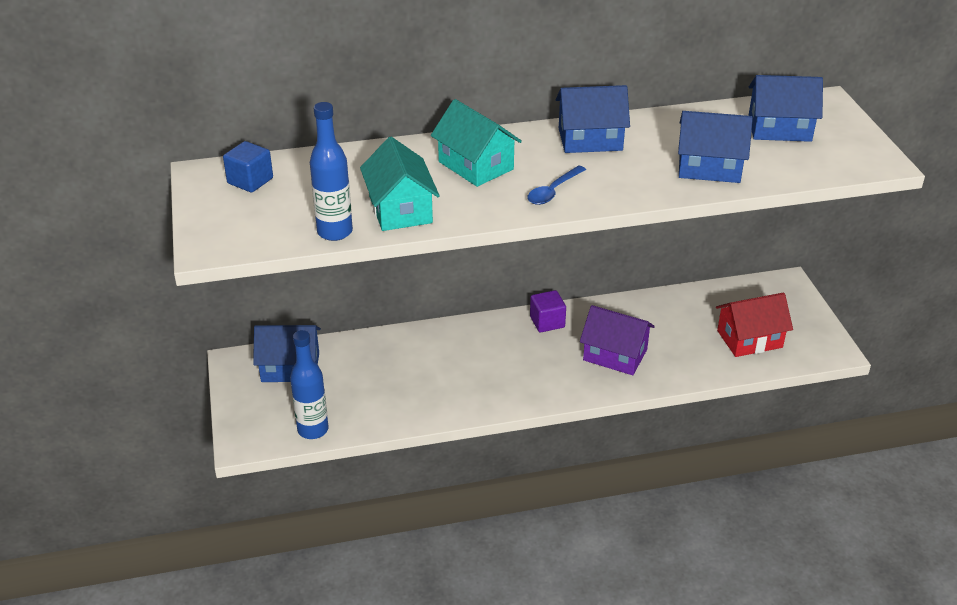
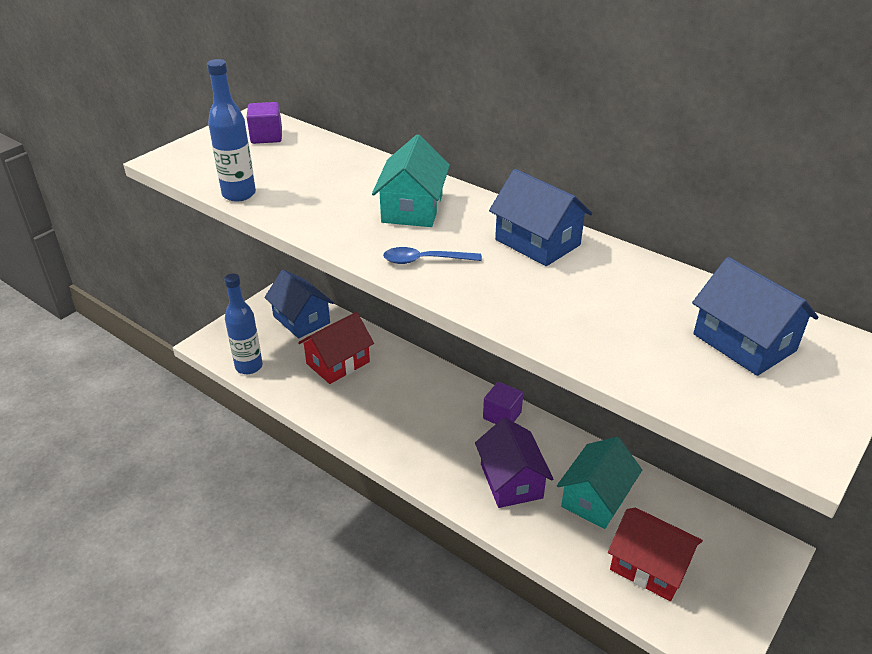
camera: 50 degrees right, 0 degrees up
(250, 181) = (266, 137): blue cube -> purple cube
(378, 374) = (338, 363): none -> red house
(400, 209) = (303, 205): turquoise house -> turquoise house (595, 498)
(709, 167) = (595, 328): blue house -> none

